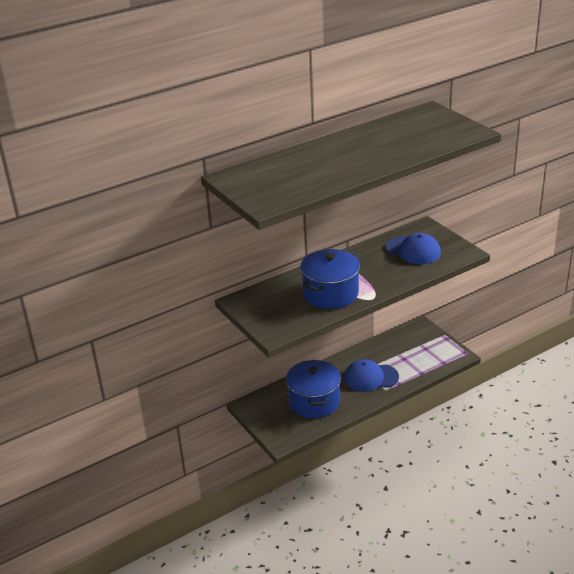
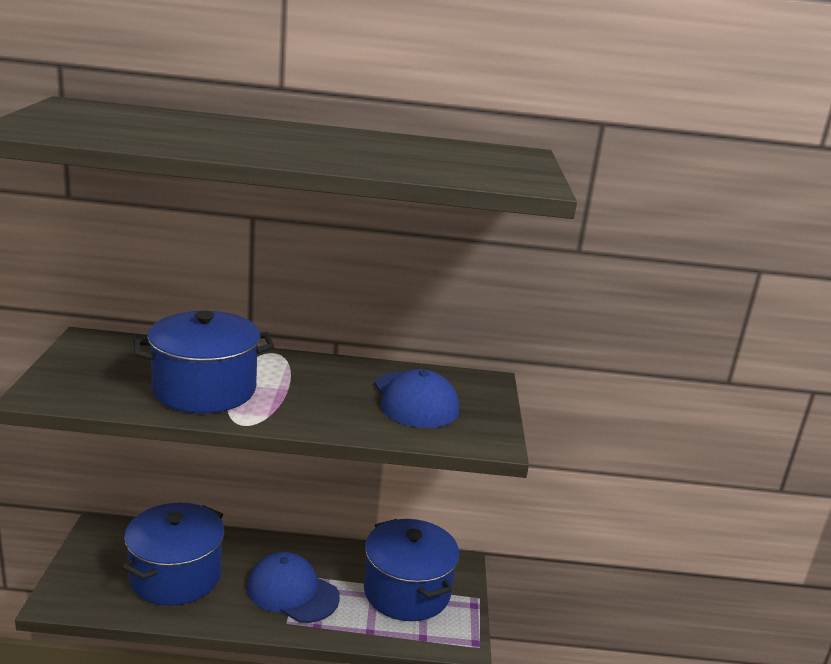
camera: 30 degrees right, 10 degrees down
(414, 349) = (407, 591): none -> blue pot

